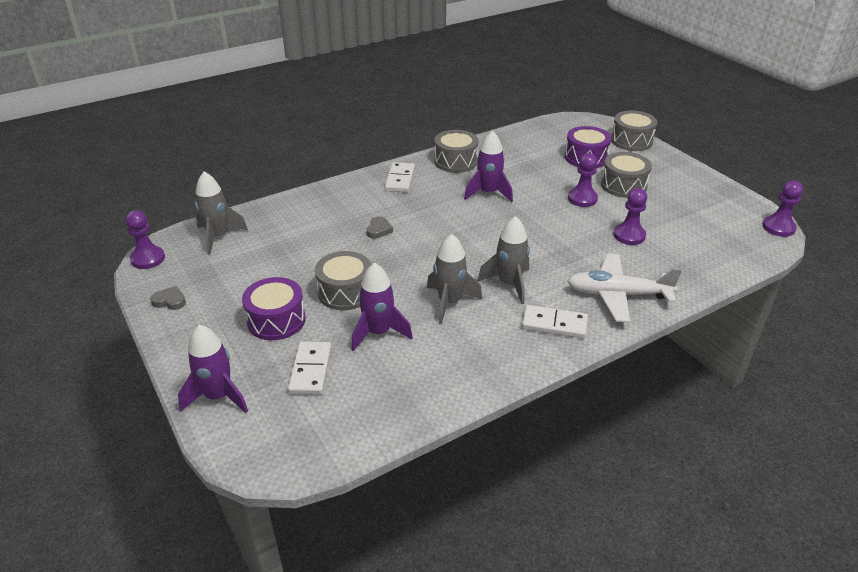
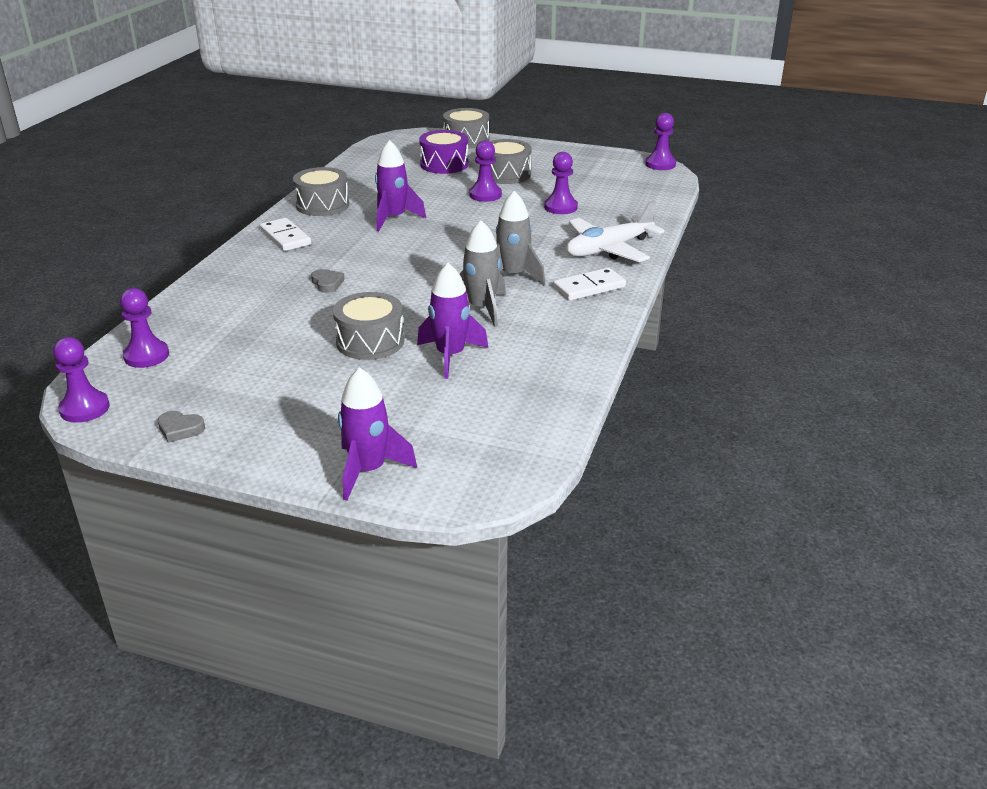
camera: 40 degrees left, 5 degrees down
(170, 301) = (180, 429): grey heart -> grey heart turned 135 degrees counterclockwise
(218, 236) = (146, 356): grey rocket -> purple pawn
(276, 320) = (333, 391): purple drum -> none
(311, 370) = (430, 409): white domino -> none

